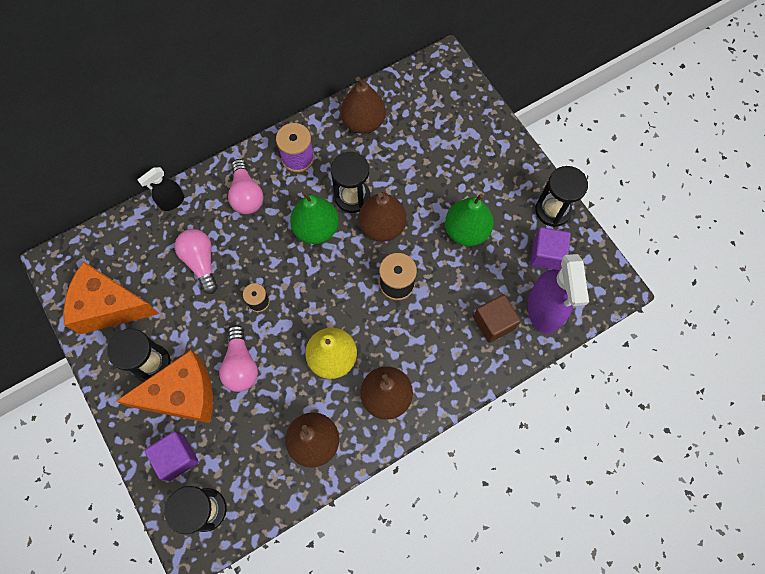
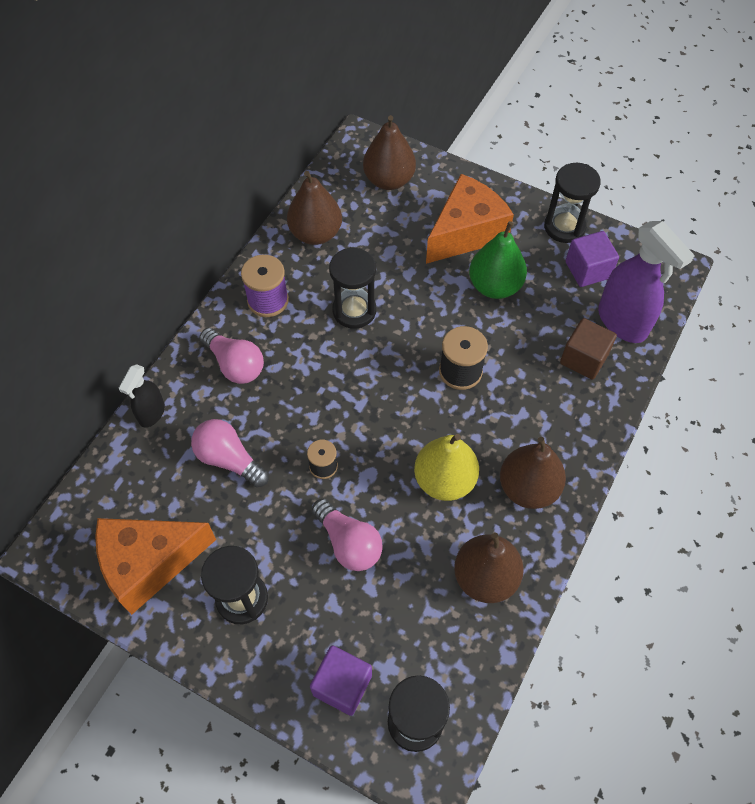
camera: 30 degrees left, 10 degrees down
(182, 395) = (303, 612): orange cheese -> orange cheese (466, 233)
(316, 229) = (337, 360): green pear -> none
(382, 226) = (406, 324): brown pear -> brown pear (389, 180)

